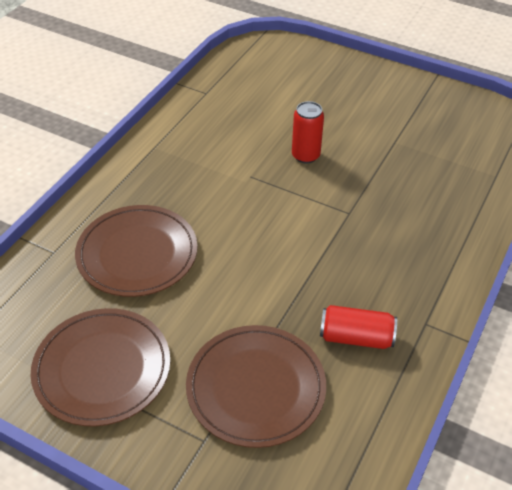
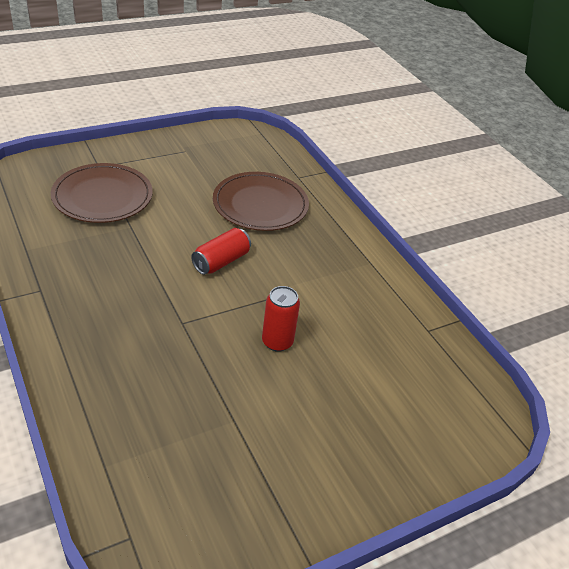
camera: 120 degrees right, 5 degrees down
(102, 369) = (186, 158): brown plate -> none
(356, 337) = (77, 252): red can -> red can (221, 261)

